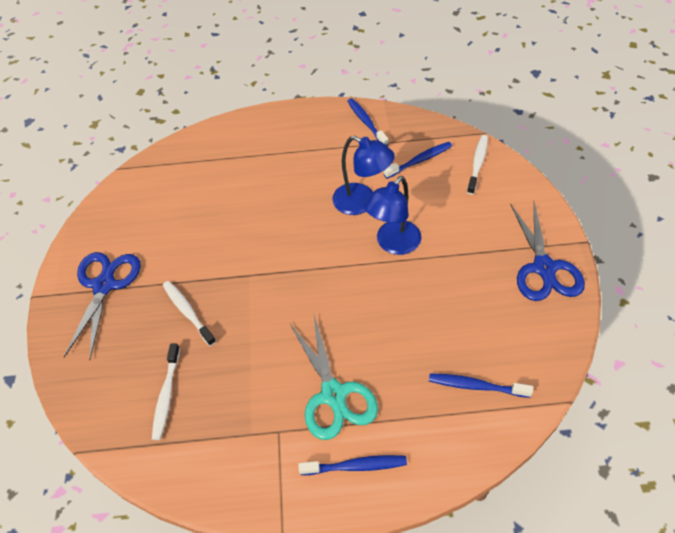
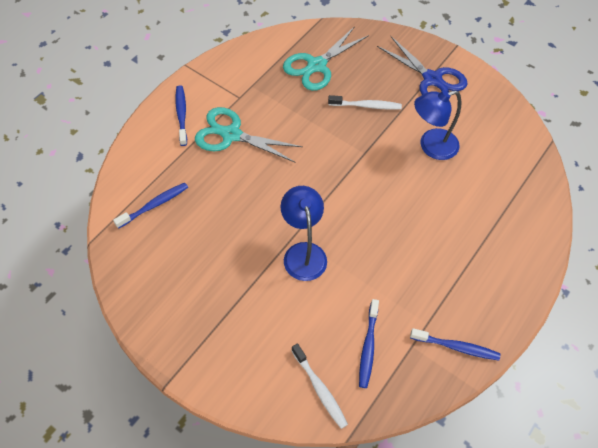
camera: 125 degrees right, 5 degrees up
(166, 395) = (316, 66): white toothbrush -> turquoise scissors
(355, 466) = (181, 115): blue toothbrush -> blue toothbrush turned 135 degrees clockwise
(362, 202) = (363, 266): blue lamp -> blue lamp (431, 146)
(544, 268) = (178, 329): blue scissors -> none

